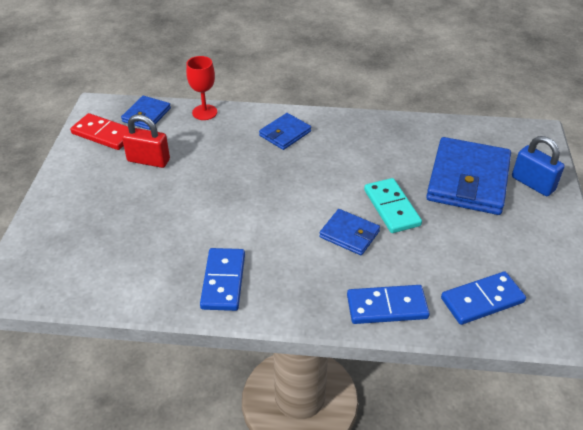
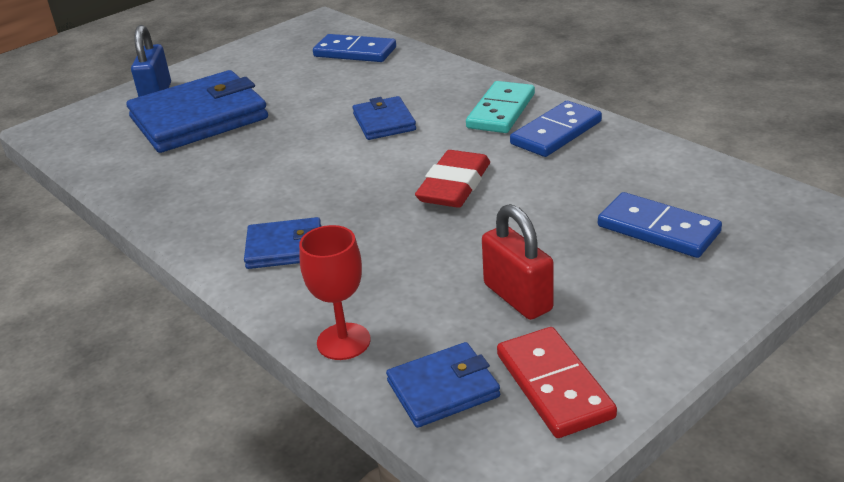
camera: 135 degrees left, 10 degrees down
(244, 206) = (454, 185): none -> red eraser
(387, 307) = (432, 72): blue domino -> blue domino (658, 229)
(392, 207) = (309, 126): turquoise domino -> turquoise domino (501, 111)

